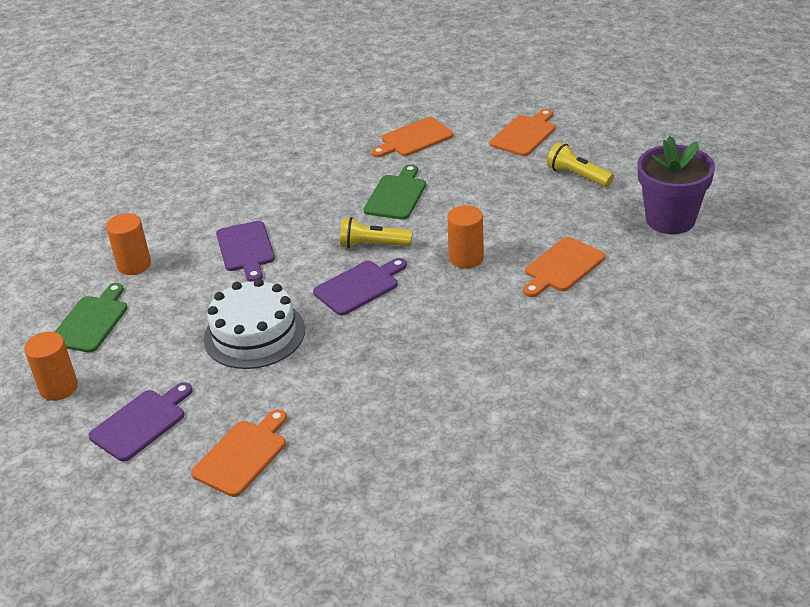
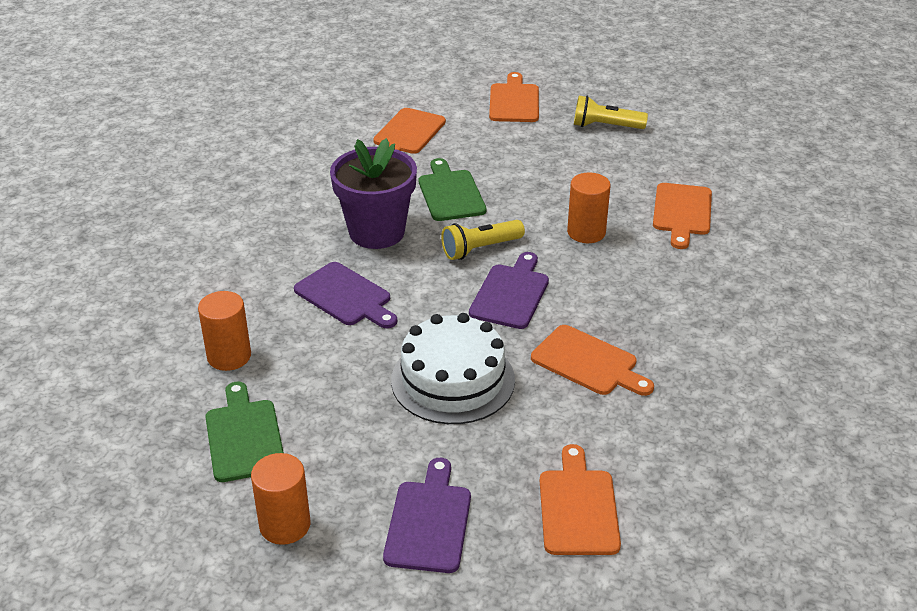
camera: 35 degrees left, 0 degrees up
(360, 357) = (588, 362): none -> orange cutting board
(670, 219) = (727, 142): purple flower pot -> purple flower pot (376, 232)

